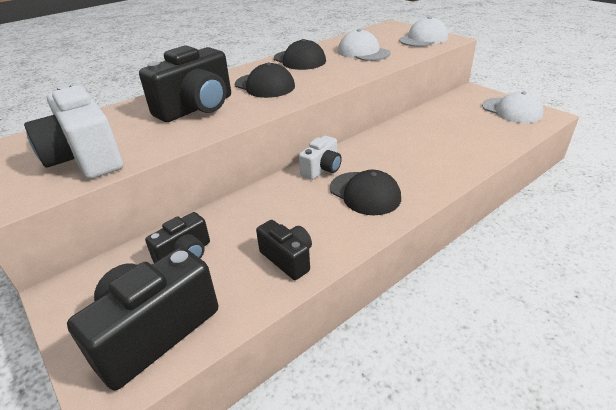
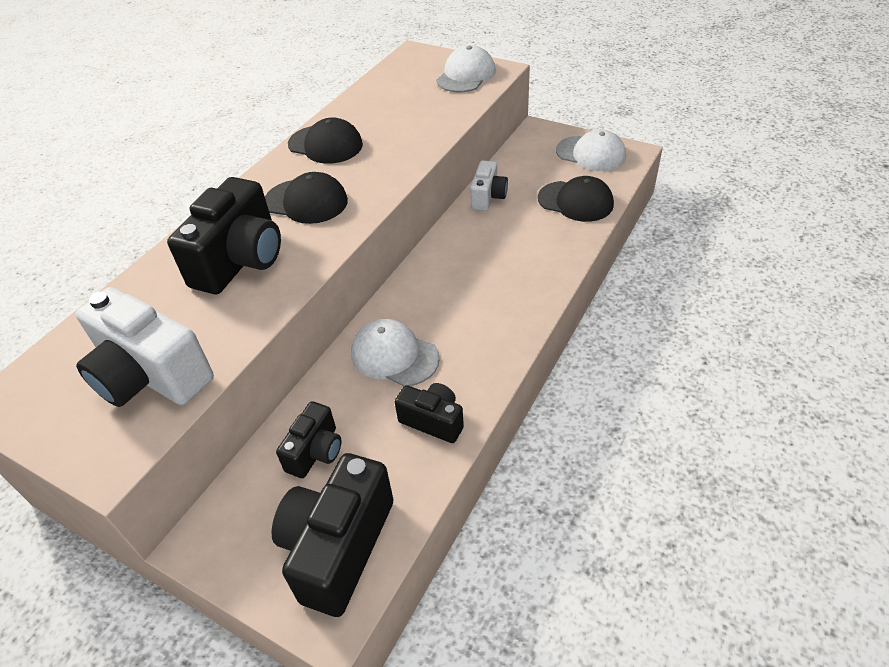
camera: 20 degrees left, 10 degrees up
(322, 169) = (412, 293): white camera -> white camera (488, 197)
(363, 52) = (401, 114): white cap -> white cap (394, 356)
(365, 193) = (476, 314): black cap -> black cap (575, 201)

